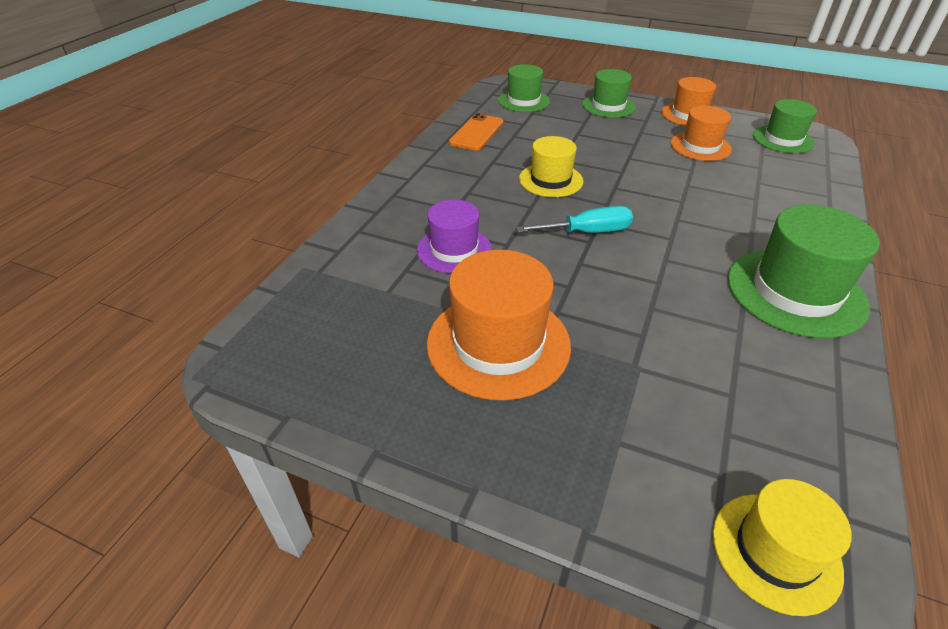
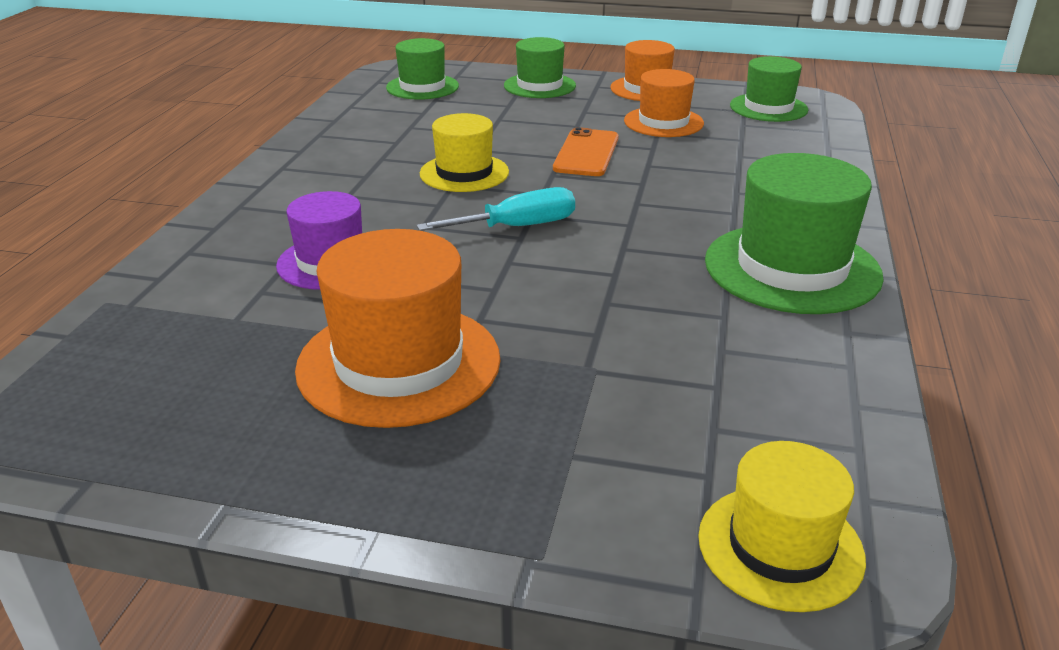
camera: 10 degrees left, 10 degrees down
(476, 132) = (357, 127): orange phone -> orange phone (586, 153)

